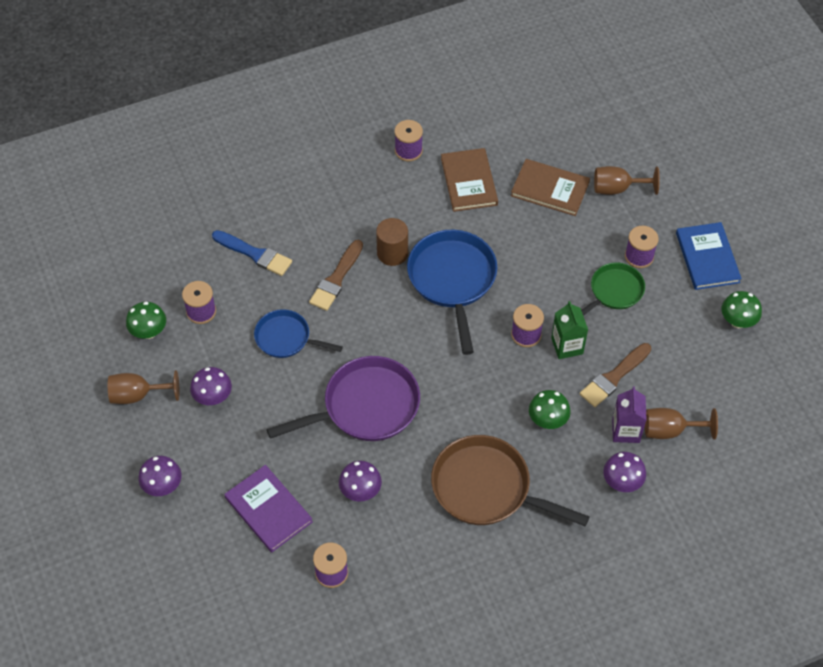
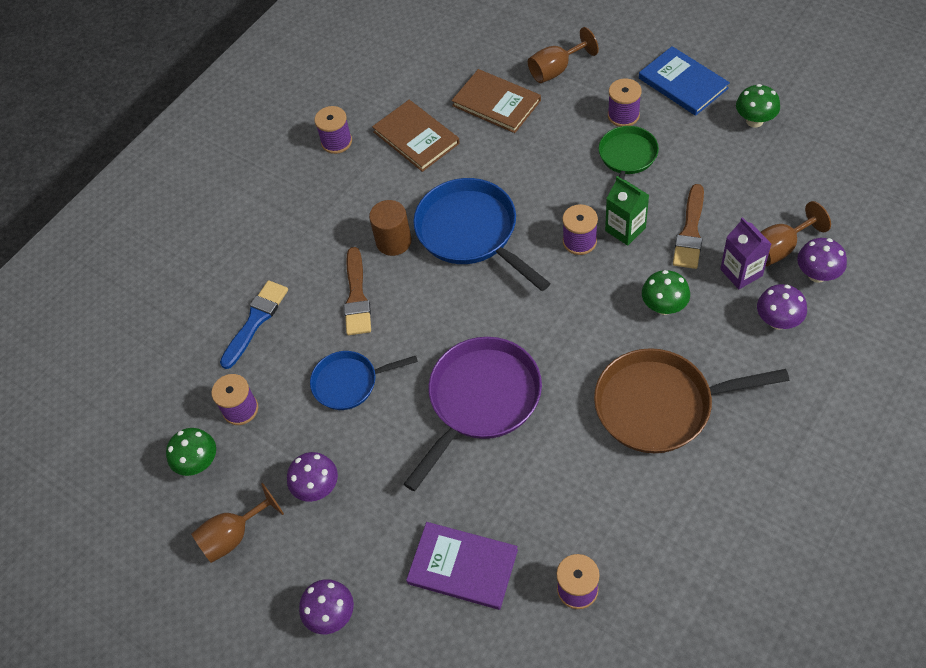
camera: 25 degrees left, 0 degrees up
(255, 254) = (255, 321): blue brush -> blue brush turned 60 degrees counterclockwise
(360, 491) = (541, 487): purple mushroom -> purple mushroom (817, 274)
(550, 189) = (496, 103): brown book -> brown book turned 45 degrees clockwise

